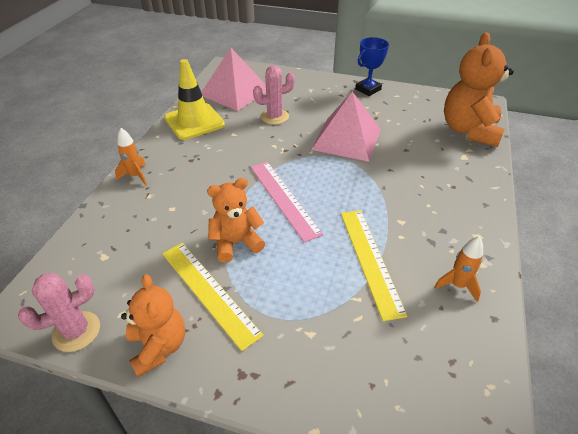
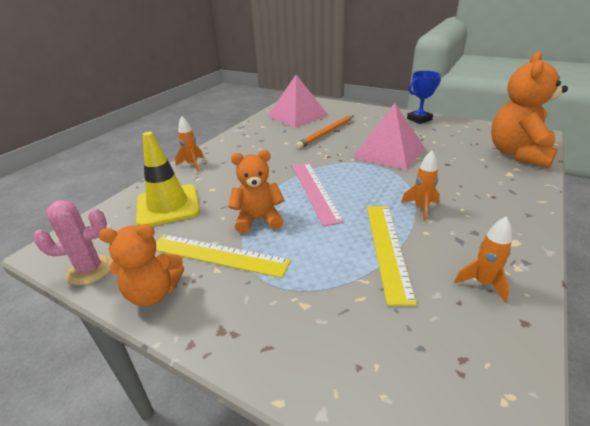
camera: 15 degrees right, 10 degrees down
(159, 346) = (153, 293): orange teddy bear -> orange teddy bear turned 90 degrees clockwise
(194, 121) = (256, 132): yellow traffic cone -> yellow traffic cone (168, 206)
(209, 292) = (218, 255): yellow ruler -> yellow ruler turned 45 degrees counterclockwise
(274, 117) = (326, 133): pink cactus -> orange pencil
(391, 208) = (421, 208): none -> orange rocket

